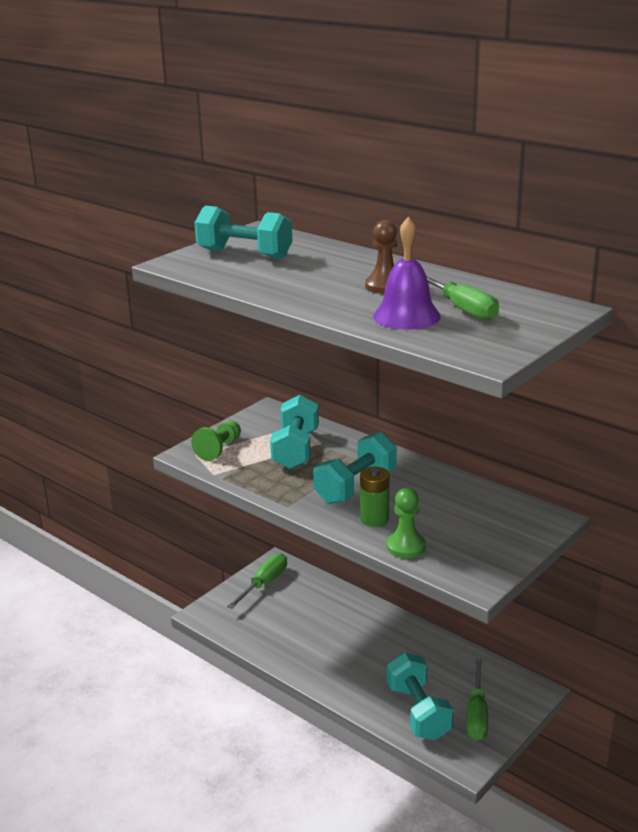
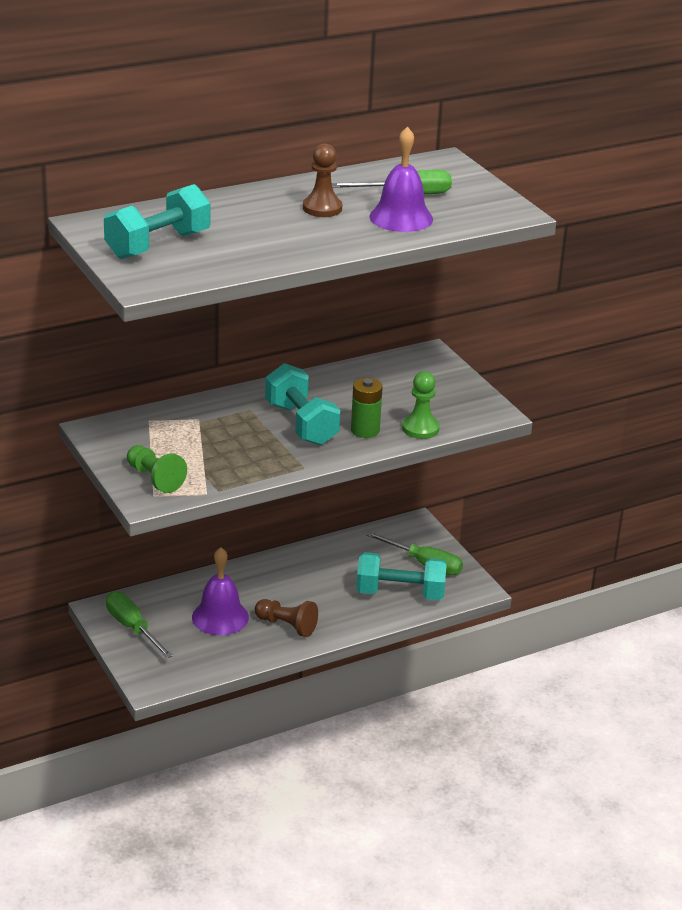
camera: 70 degrees left, 5 degrees up
(296, 449) = (199, 436): turquoise dumbbell -> none
(307, 620) = (220, 617): none -> purple bell
(321, 658) = (287, 625): none -> brown pawn

